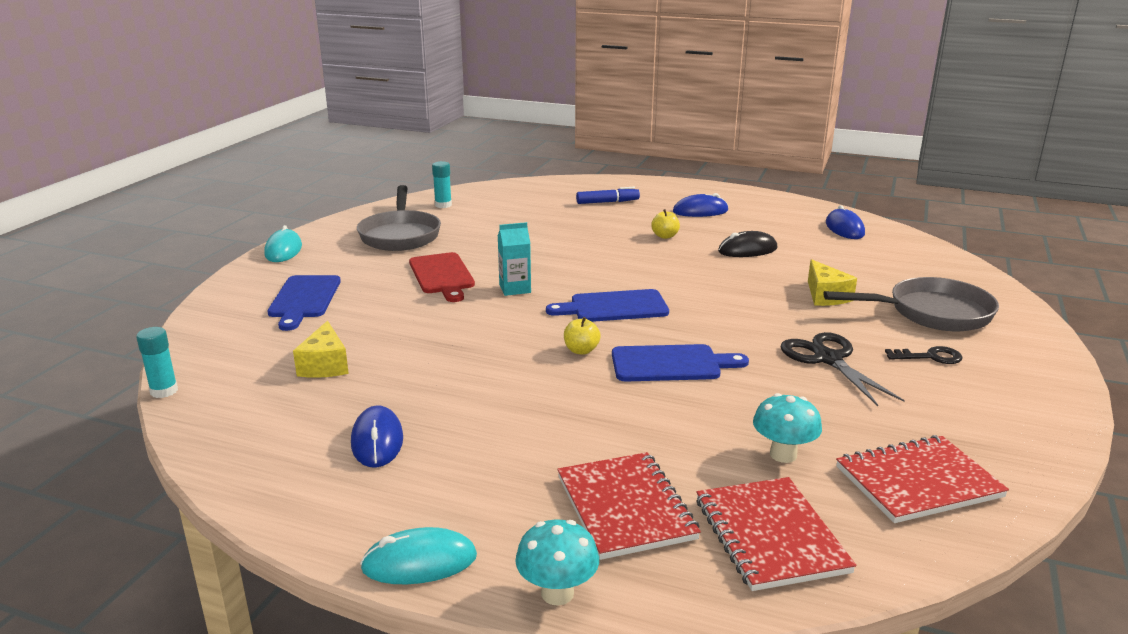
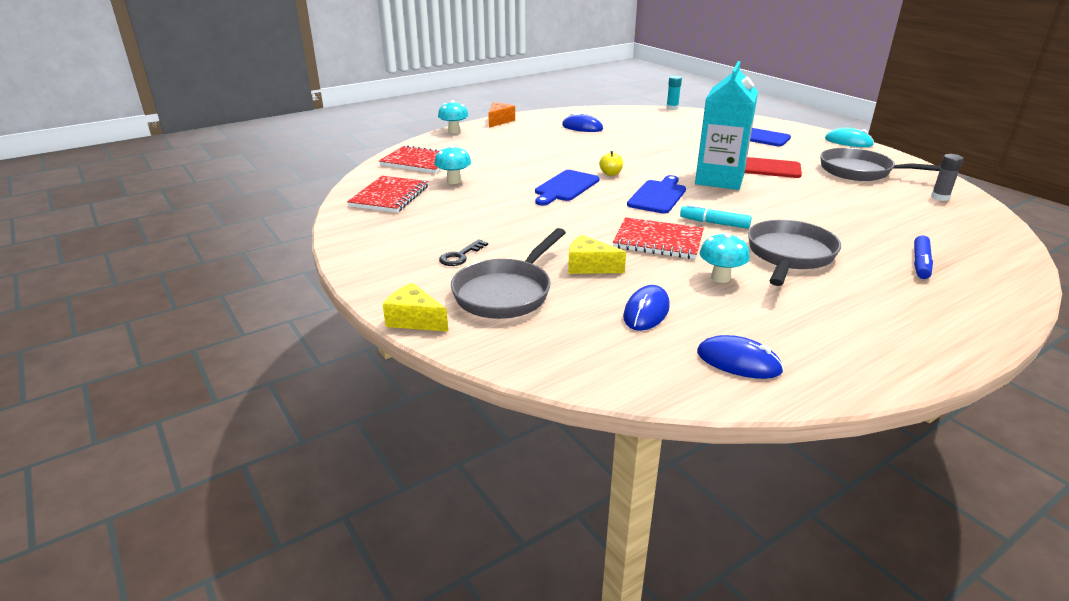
camera: 125 degrees right, 5 degrees up
(325, 365) = (664, 130): yellow cheese -> yellow cheese (414, 320)
(419, 562) = (499, 121): turquoise mouse -> orange cheese
(443, 205) = (940, 197): turquoise glue stick -> grey glue stick
(515, 289) = (719, 179): turquoise carton -> turquoise carton, size x2.11
(625, 507) = (475, 148): red notebook -> red notebook (658, 241)
(644, 270) = (714, 223): none -> turquoise marker
(665, 236) = (789, 256): yellow apple -> grey pan
(700, 211) = (861, 300): blue mouse -> blue mouse (646, 311)
(747, 250) = (720, 278): black mouse -> turquoise mushroom
(828, 359) = (508, 225): black scissors -> none

